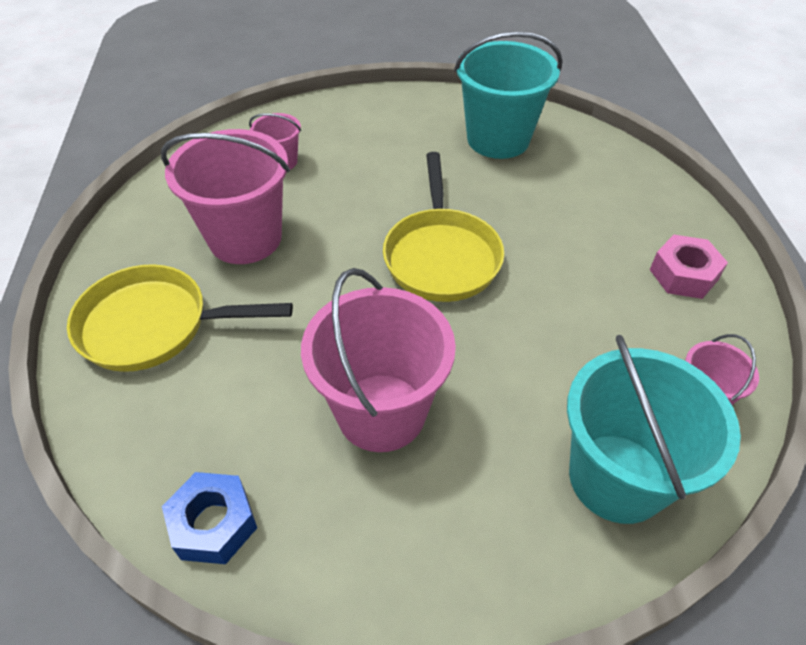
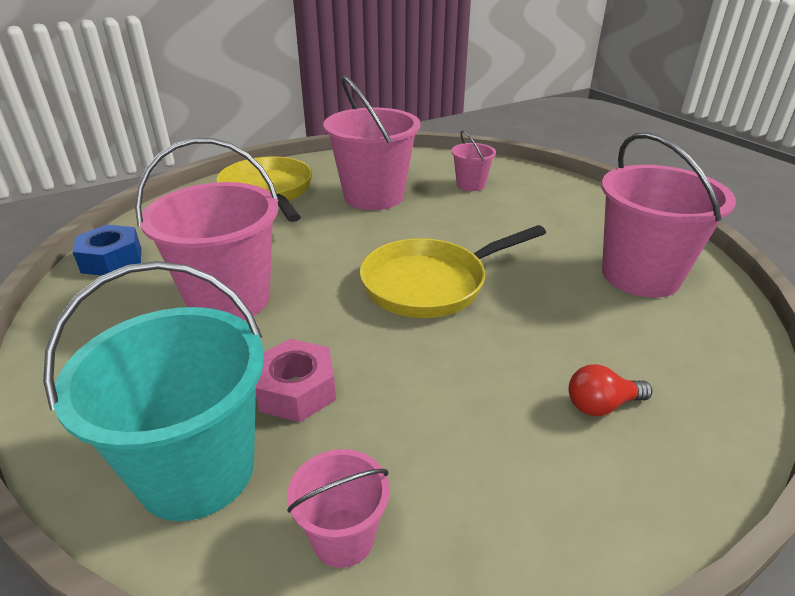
camera: 65 degrees right, 15 degrees down
(498, 139) = (640, 275): turquoise bucket -> pink bucket
(626, 228) = (601, 405): none -> red light bulb
(683, 274) = (565, 480): pink nut -> pink nut (296, 390)

